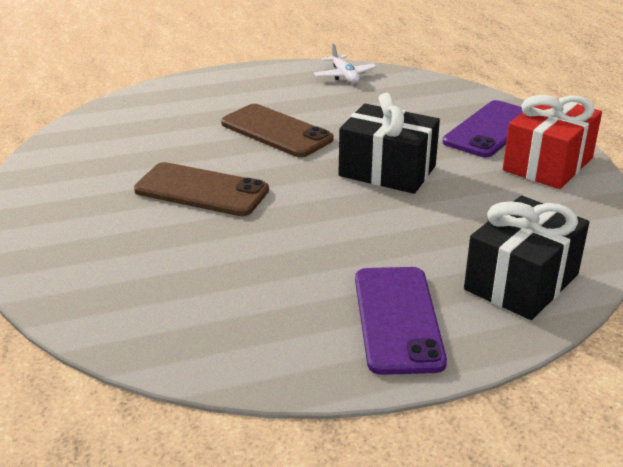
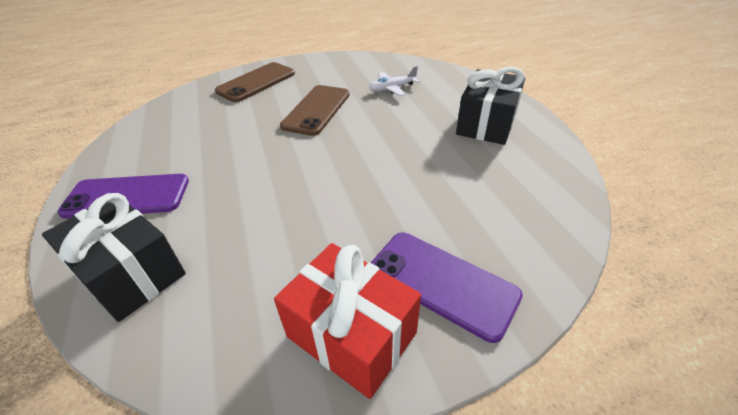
camera: 90 degrees right, 10 degrees up
(276, 131) = (409, 133): brown phone -> brown phone (256, 82)
(344, 76) = (548, 166): white plane -> white plane (392, 88)
(387, 171) = (339, 194): black gift -> black gift (486, 124)

